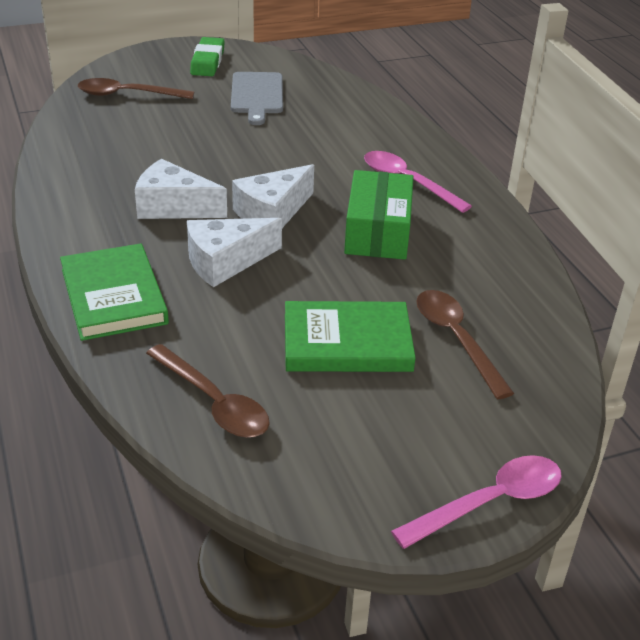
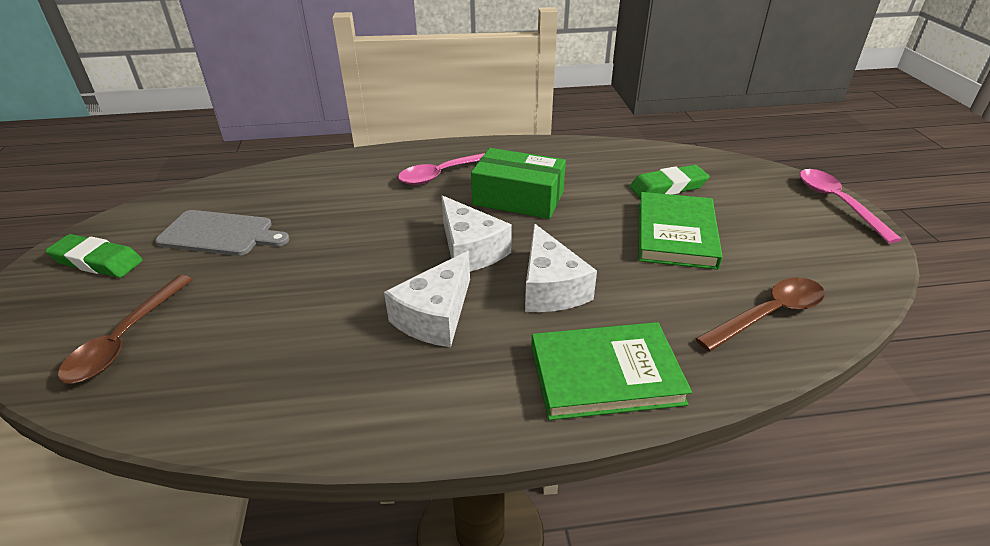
camera: 75 degrees left, 0 degrees up
(456, 339) = (668, 187): brown spoon -> green eraser

